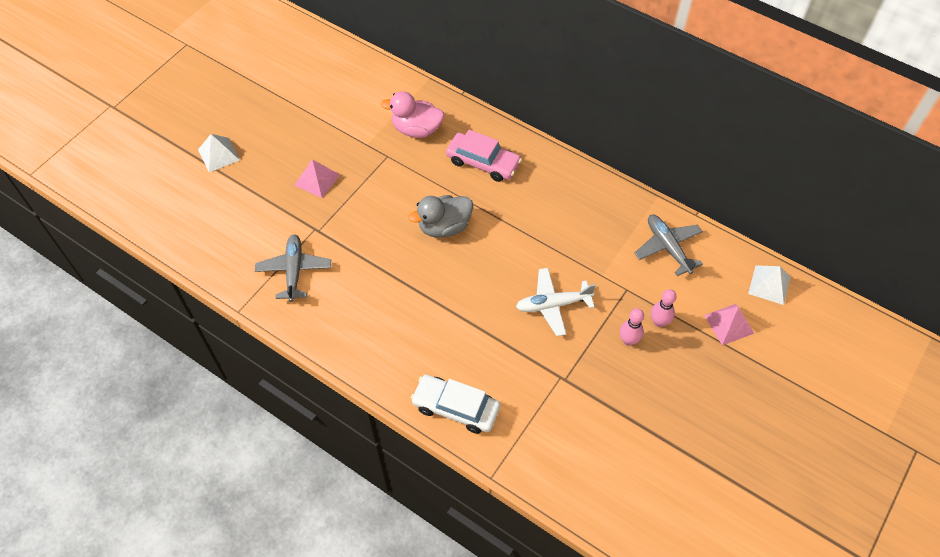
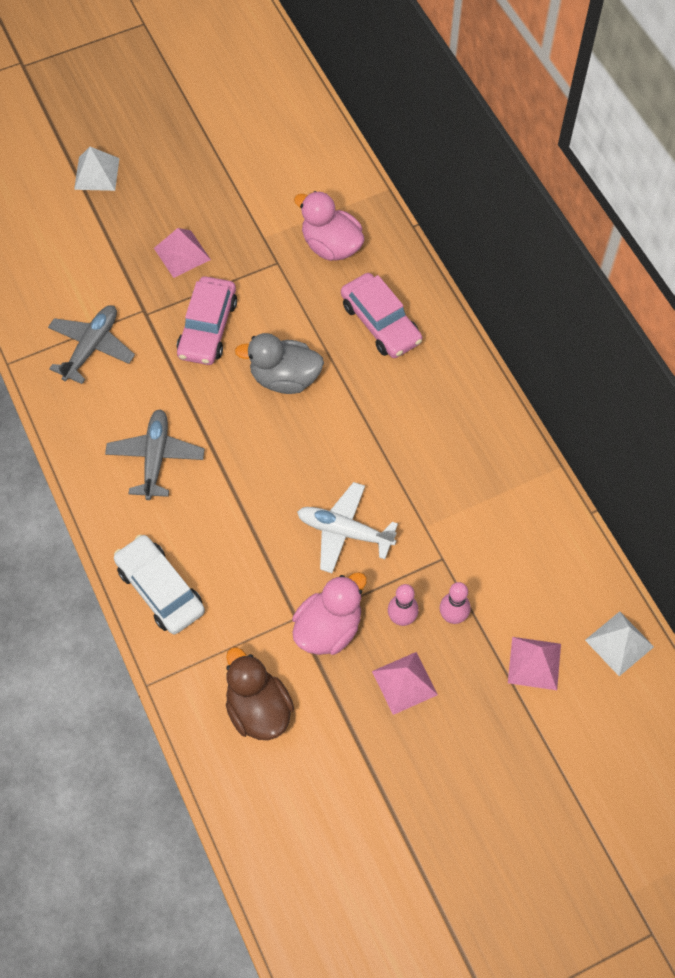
camera: 30 degrees right, 5 degrees up
(368, 219) = (207, 328): none -> pink car
(578, 450) = (258, 709): none -> brown duck
(586, 372) = (328, 628): none -> pink duck
(659, 380) = (404, 683): none -> pink pyramid
(668, 247) = (527, 534): grey plane -> grey plane (156, 458)

